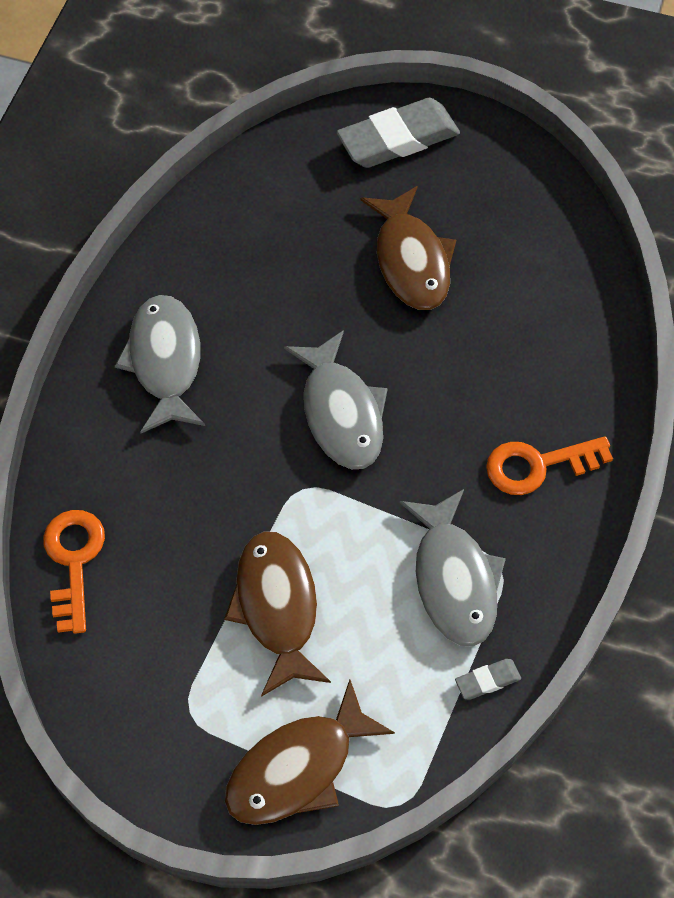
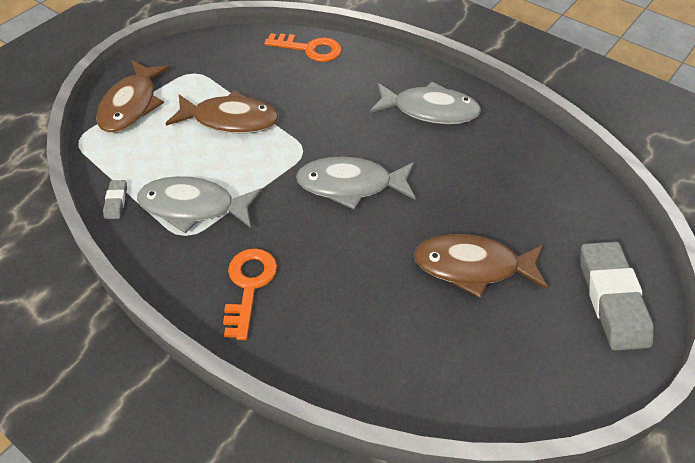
camera: 110 degrees right, 10 degrees down
(298, 768) = (131, 105): brown fish -> brown fish turned 150 degrees counterclockwise

